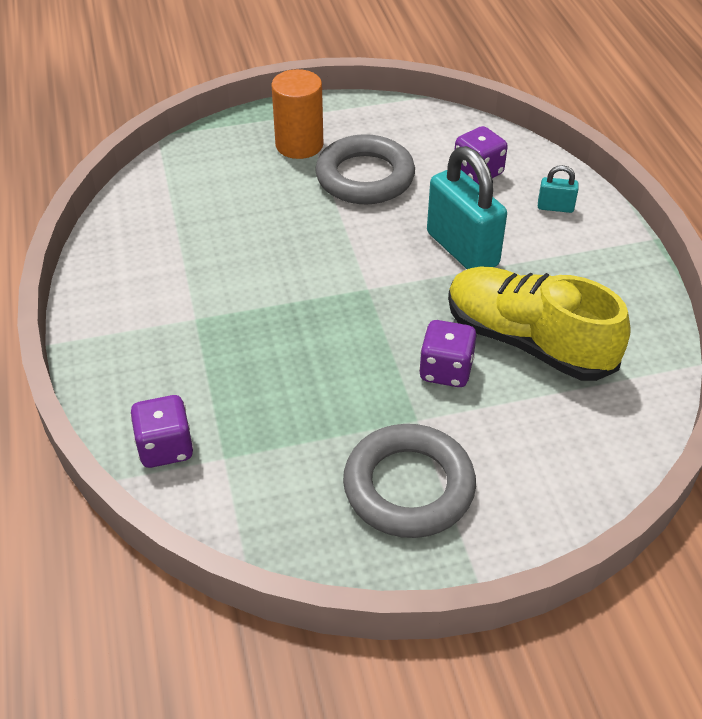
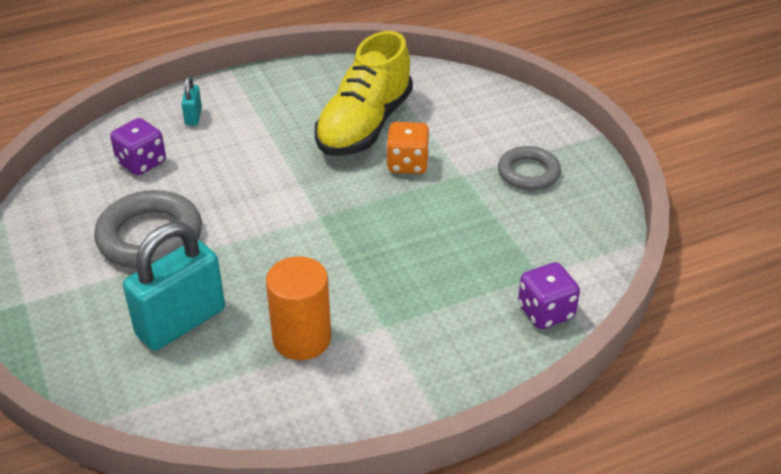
camera: 100 degrees left, 5 degrees down
(299, 145) = (89, 295): orange cylinder -> orange cylinder (302, 338)
(408, 487) = (528, 173): grey ring -> grey ring, size x0.64
(446, 370) = (407, 164): purple dice -> orange dice
(462, 249) = (257, 165): turquoise padlock -> turquoise padlock (181, 322)

